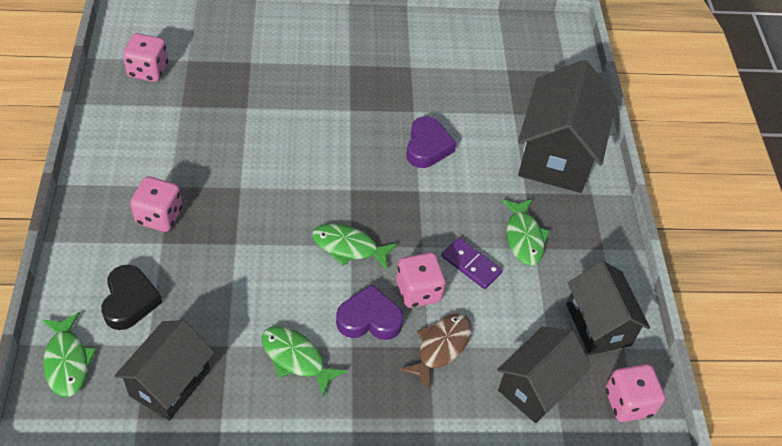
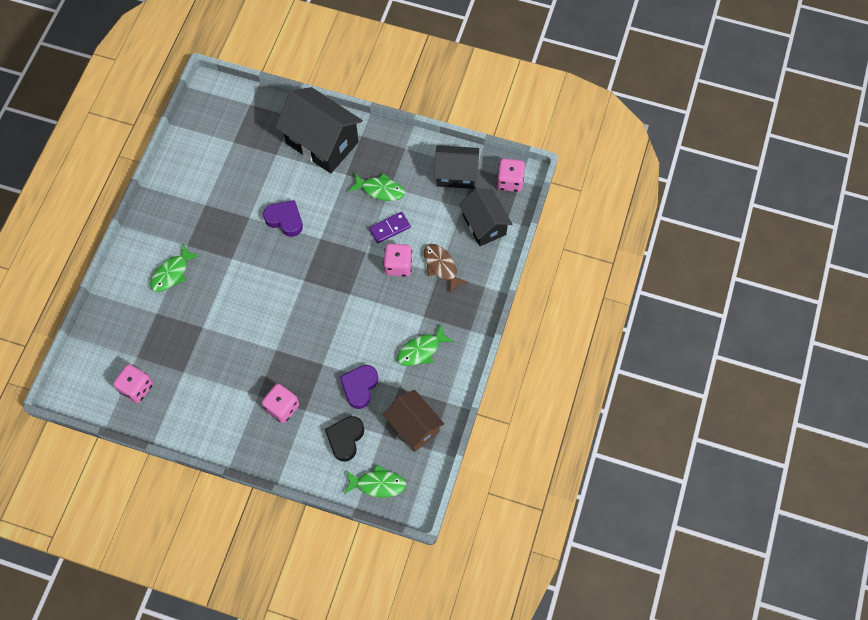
camera: 65 degrees left, 15 degrees up
(130, 301) = (345, 439): black heart -> black heart turned 90 degrees counterclockwise
(170, 383) = (414, 426): black house -> brown house
(348, 247) = (350, 296): green fish -> green fish (172, 273)
(369, 319) = (408, 300): purple heart -> purple heart (359, 387)

